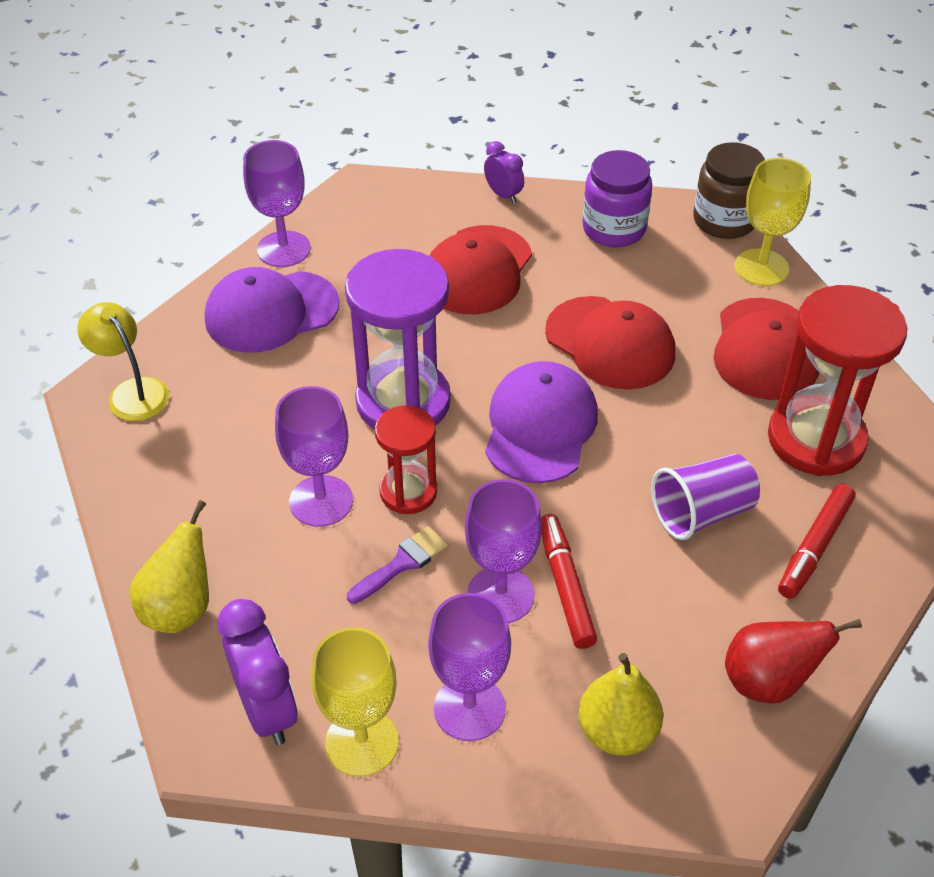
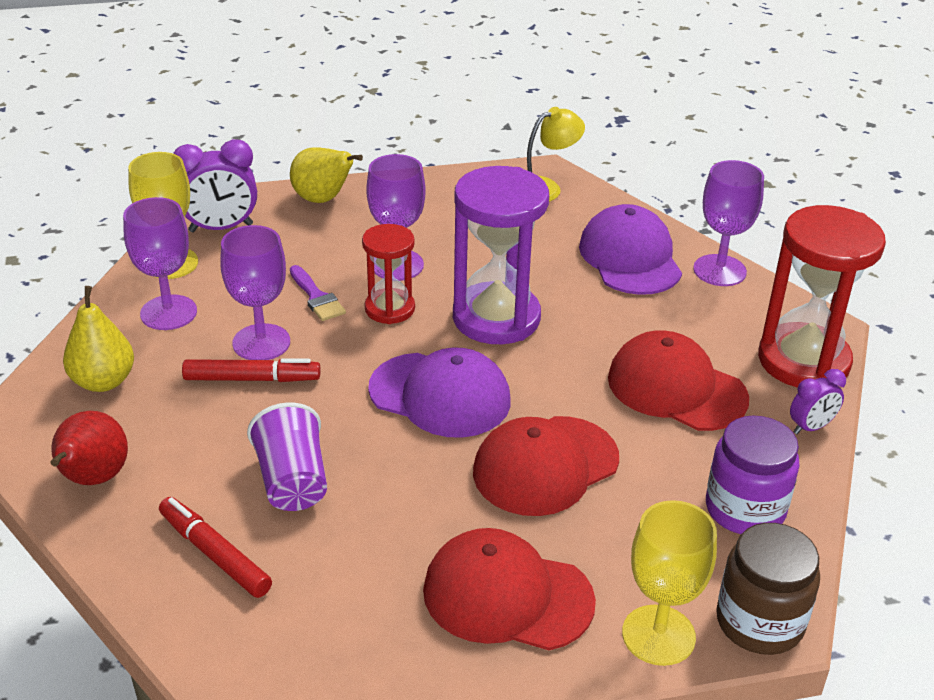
camera: 100 degrees right, 10 degrees down
(816, 439) = (354, 600): red hourglass -> red hourglass (803, 361)

